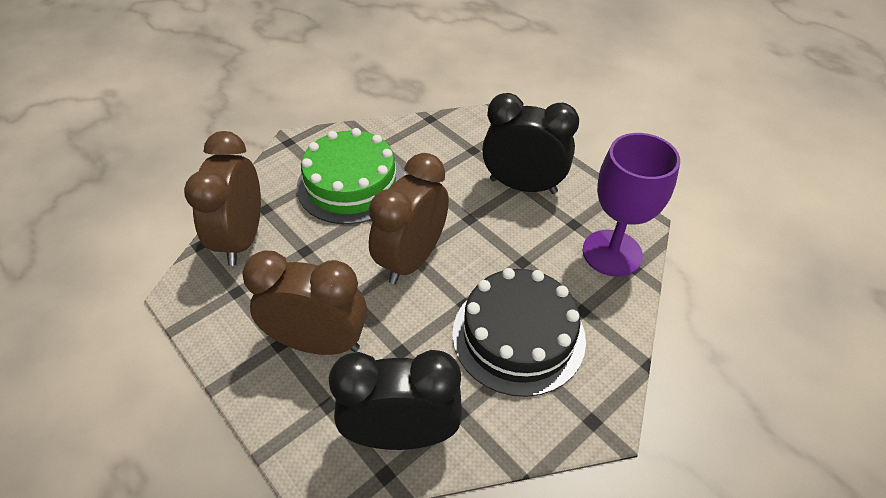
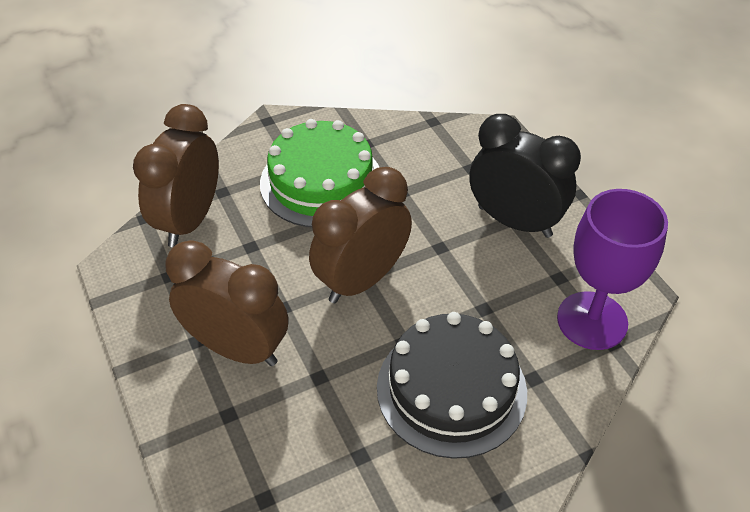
camera: 15 degrees right, 0 degrees up
(402, 434) = (294, 463): black clock -> none

